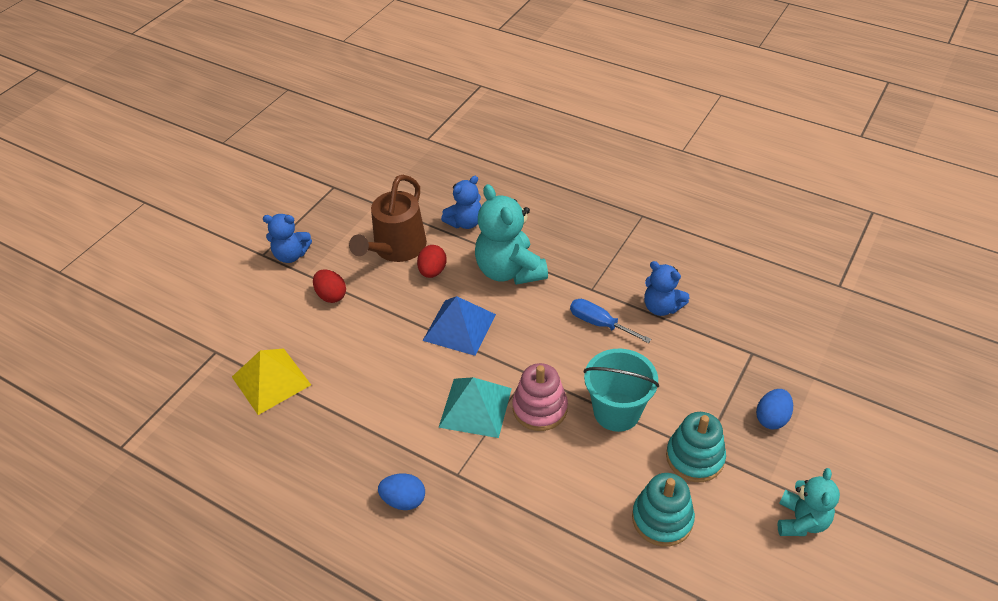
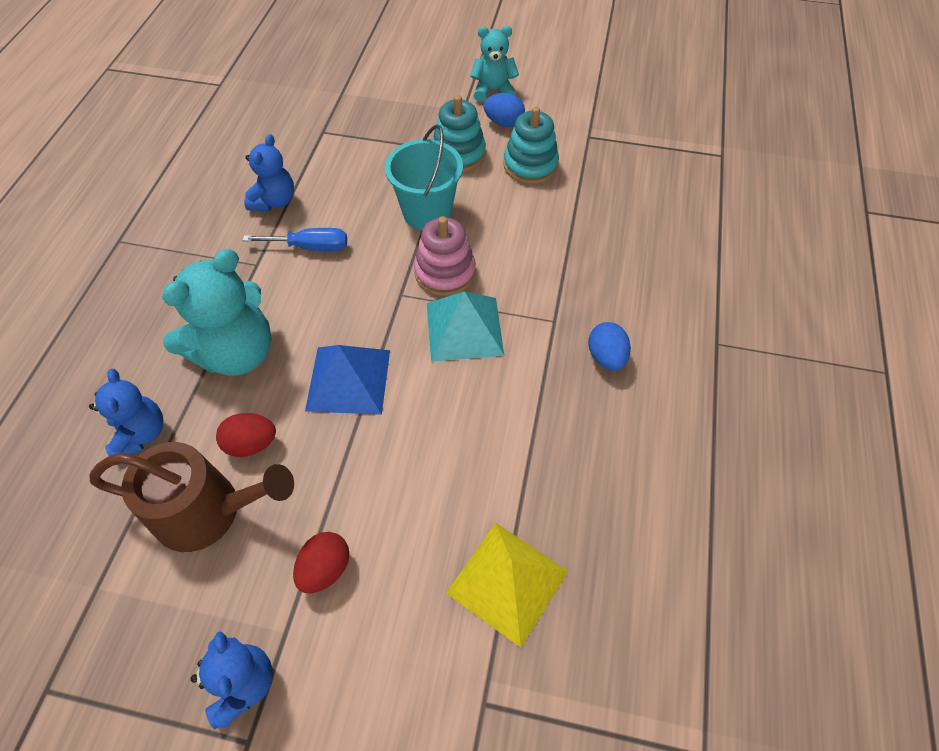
camera: 110 degrees left, 10 degrees up
(465, 222) = (140, 434): blue teddy bear -> blue teddy bear turned 45 degrees clockwise
(599, 323) = (310, 247): blue screwdriver -> blue screwdriver turned 105 degrees counterclockwise
(771, 418) = (397, 113): blue egg -> blue egg (504, 123)

